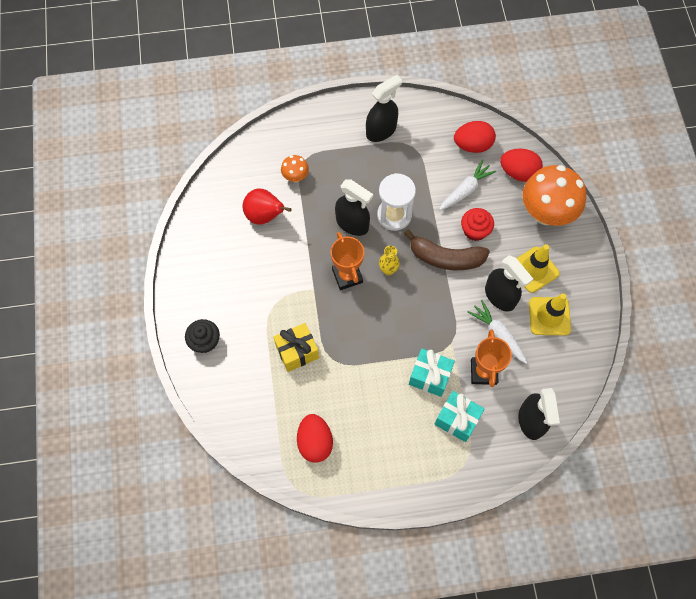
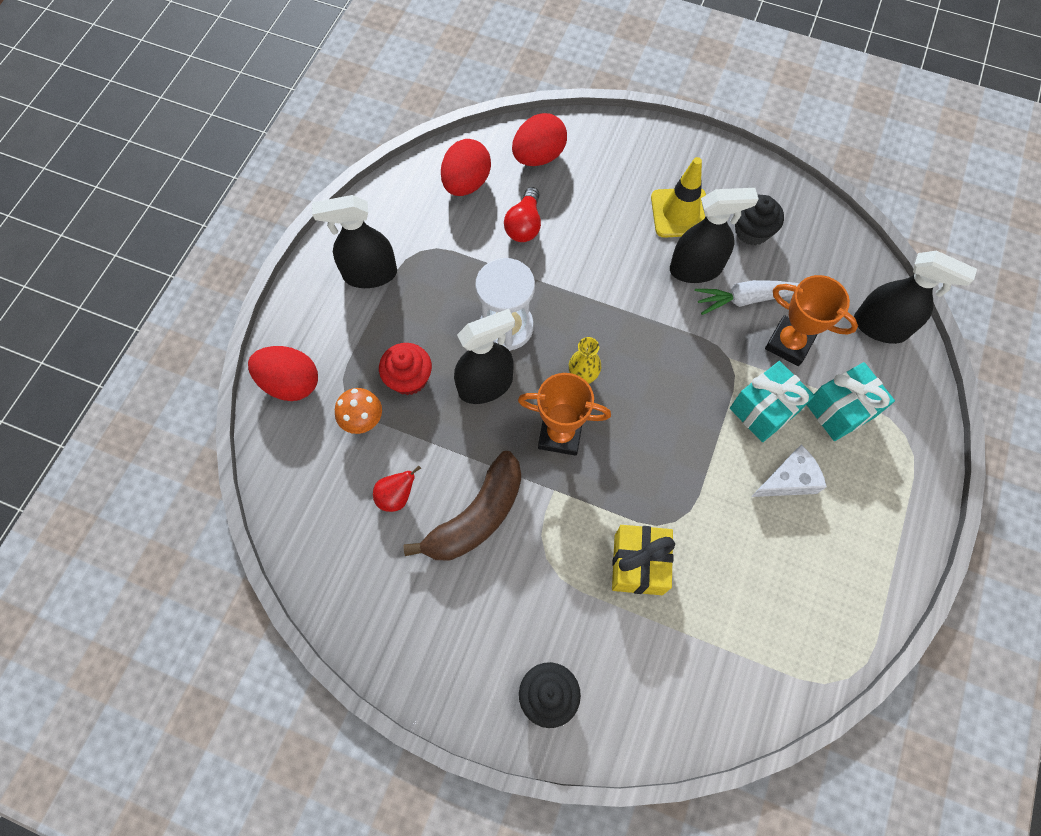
camera: 60 degrees left, 0 degrees up
(265, 216) = (396, 496): red pear -> red pear, size x0.60
(315, 442) = (788, 613): red egg -> red egg (291, 383)
(381, 130) = (370, 274): black spray bottle -> black spray bottle turned 90 degrees counterclockwise
(394, 409) = (788, 480): none -> white cheese
(445, 257) = (606, 300): brown banana -> brown banana (476, 516)
(466, 190) = (524, 225): white carrot -> red light bulb
(475, 230) = (588, 246): red cupcake -> red cupcake (409, 378)
(546, 213) = (612, 159): orange mushroom -> none
(549, 316) = (751, 231): yellow traffic cone -> black cupcake

